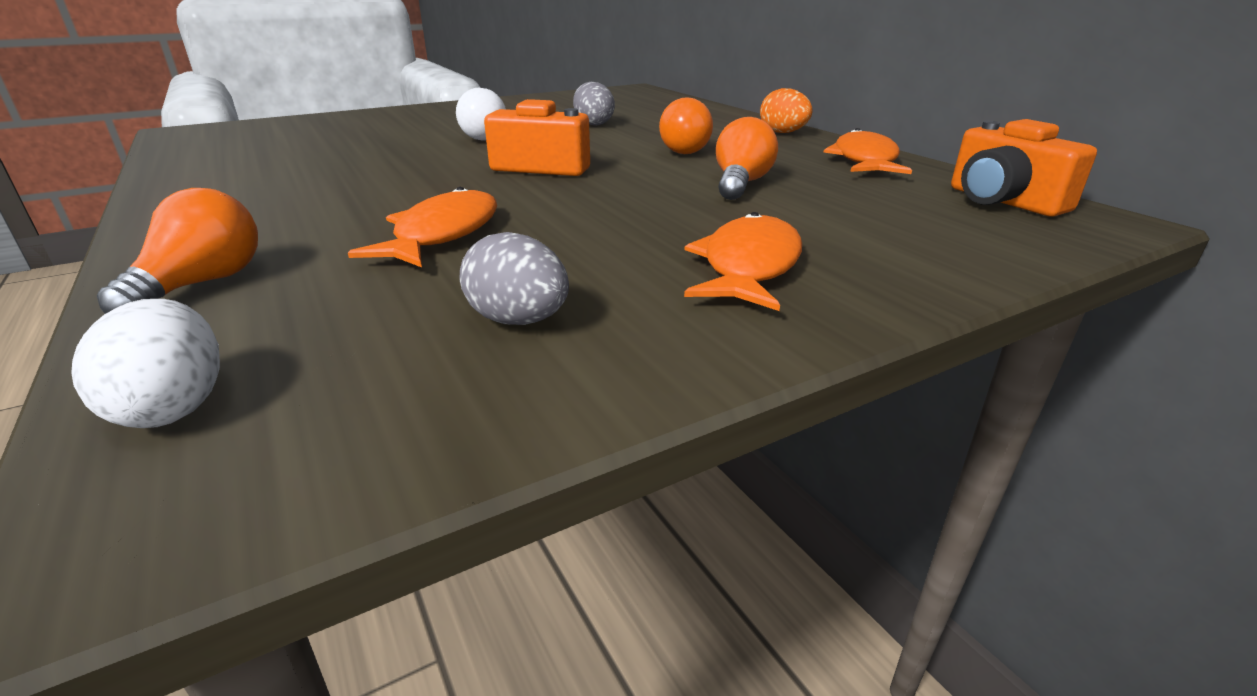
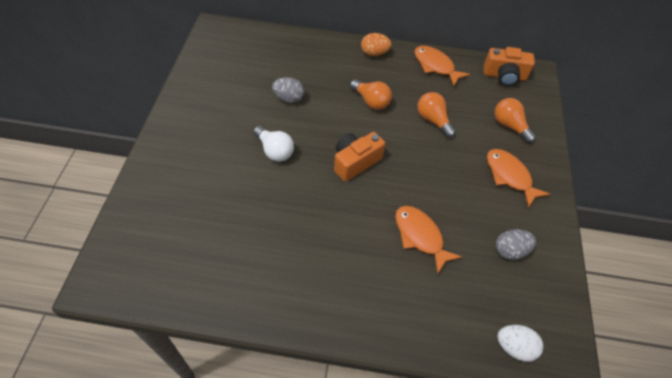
camera: 55 degrees left, 25 degrees up
(202, 284) = (421, 324): orange light bulb -> orange light bulb (509, 126)

